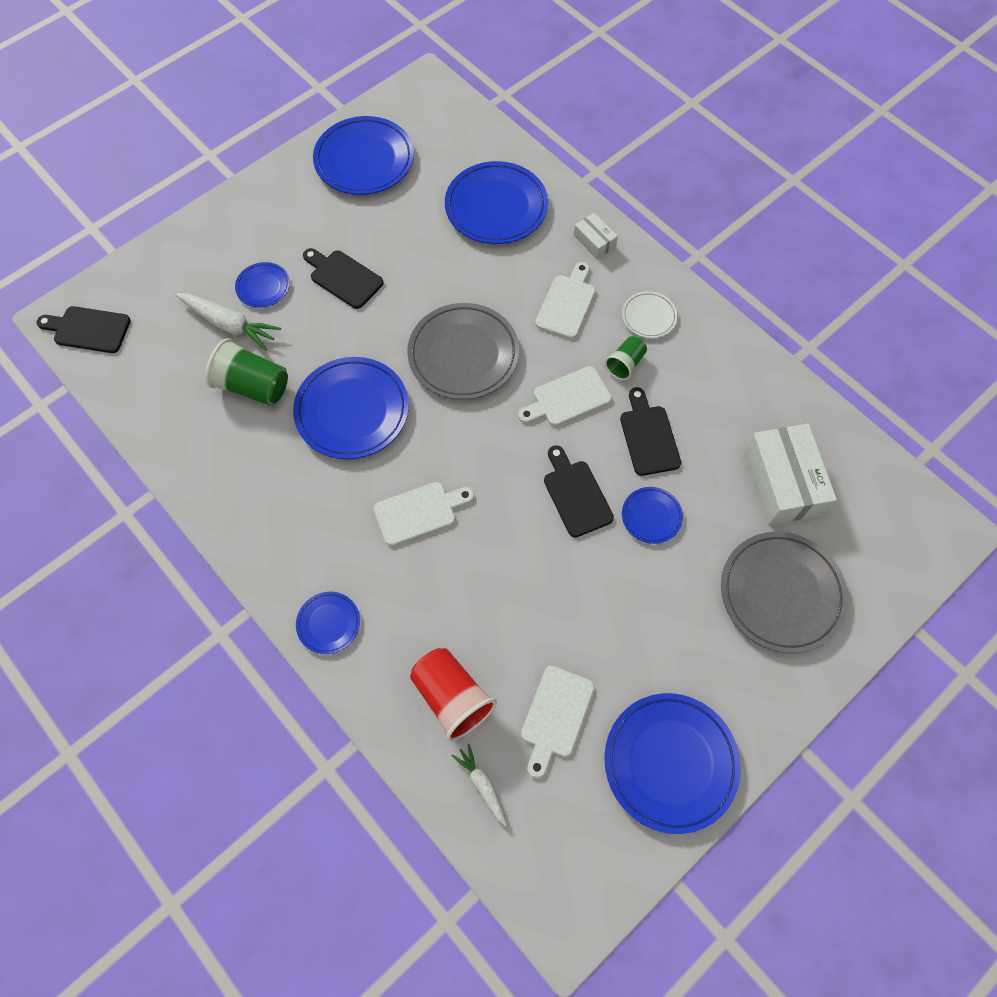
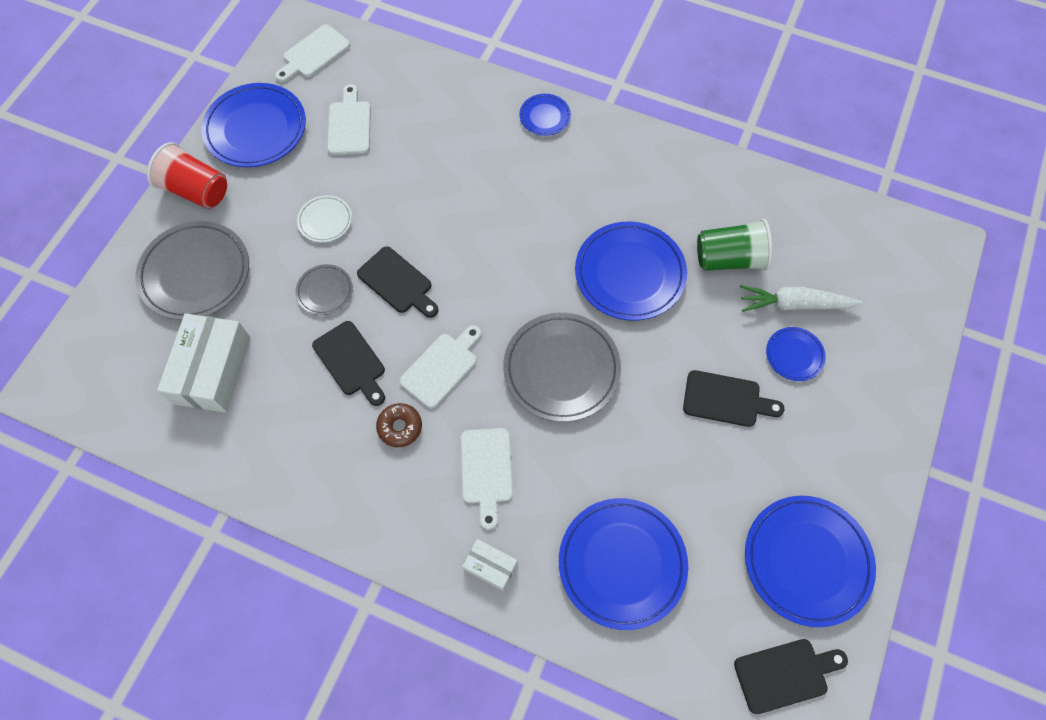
camera: 155 degrees right, 0 degrees up
(88, 329) = (911, 247): black cutting board -> black cutting board (785, 674)
(419, 512) = (522, 216): white cutting board -> white cutting board (313, 54)
(452, 697) = (429, 108): red cup -> red cup (196, 190)
(482, 785) = (384, 70): white carrot -> none
(625, 364) = (400, 427): green cup -> brown donut
(648, 316) = (395, 493): white plate -> white plate (325, 220)
(651, 516) = (325, 291): blue plate -> grey plate
(783, 482) = (212, 370): white box -> white box turned 45 degrees clockwise

